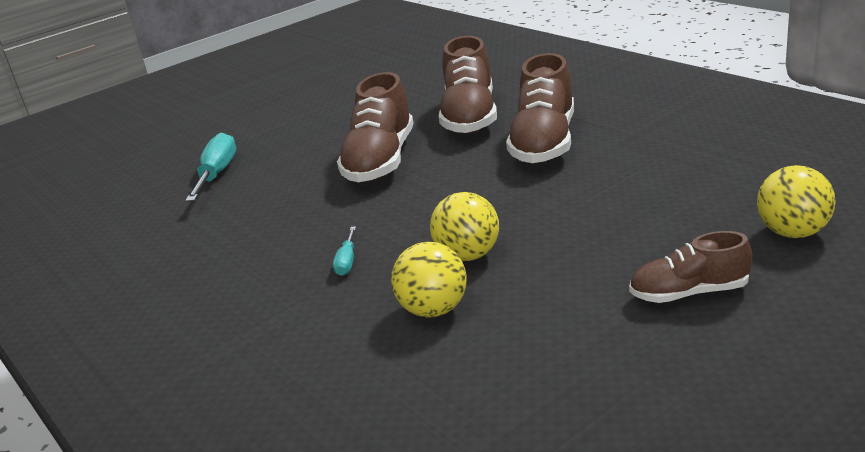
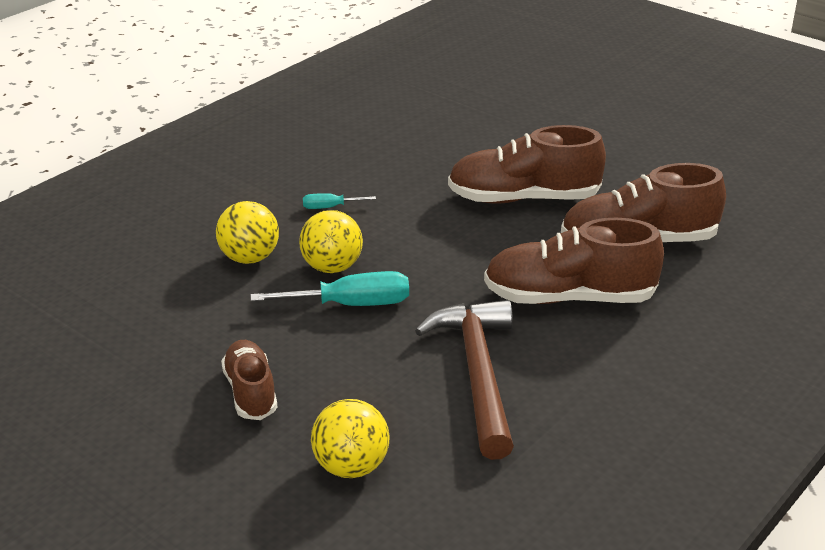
camera: 75 degrees right, 5 degrees up
(217, 174) = (496, 116): turquoise screwdriver -> turquoise screwdriver (351, 305)
(651, 179) = (478, 374): none -> brown hammer

